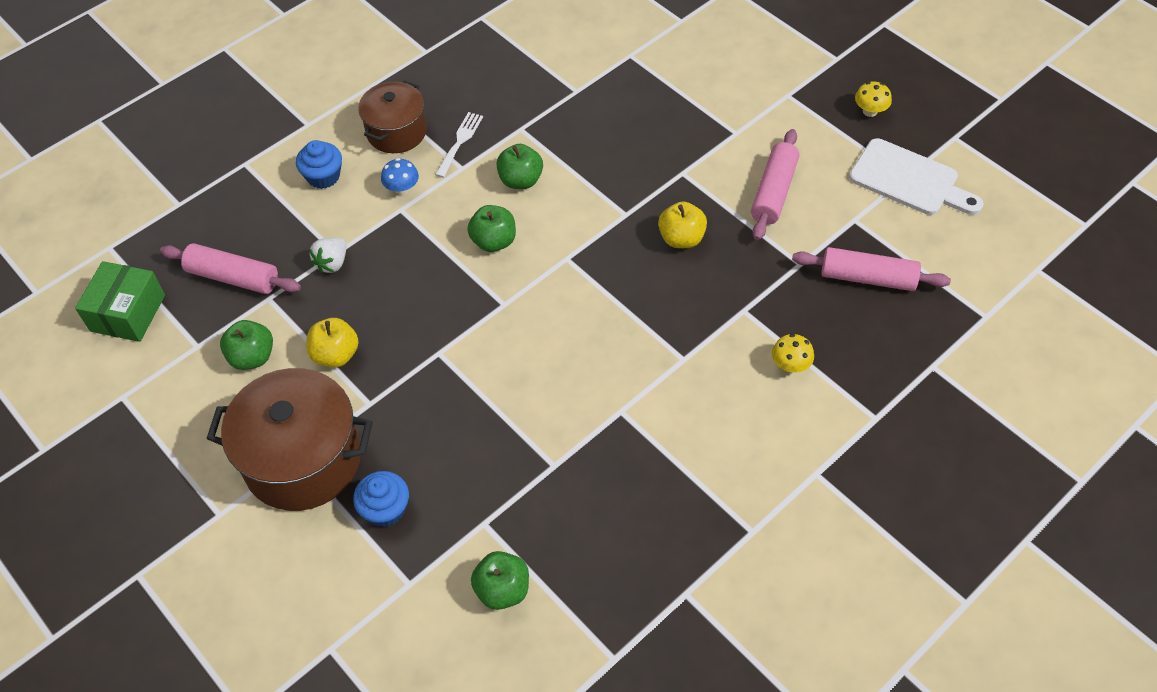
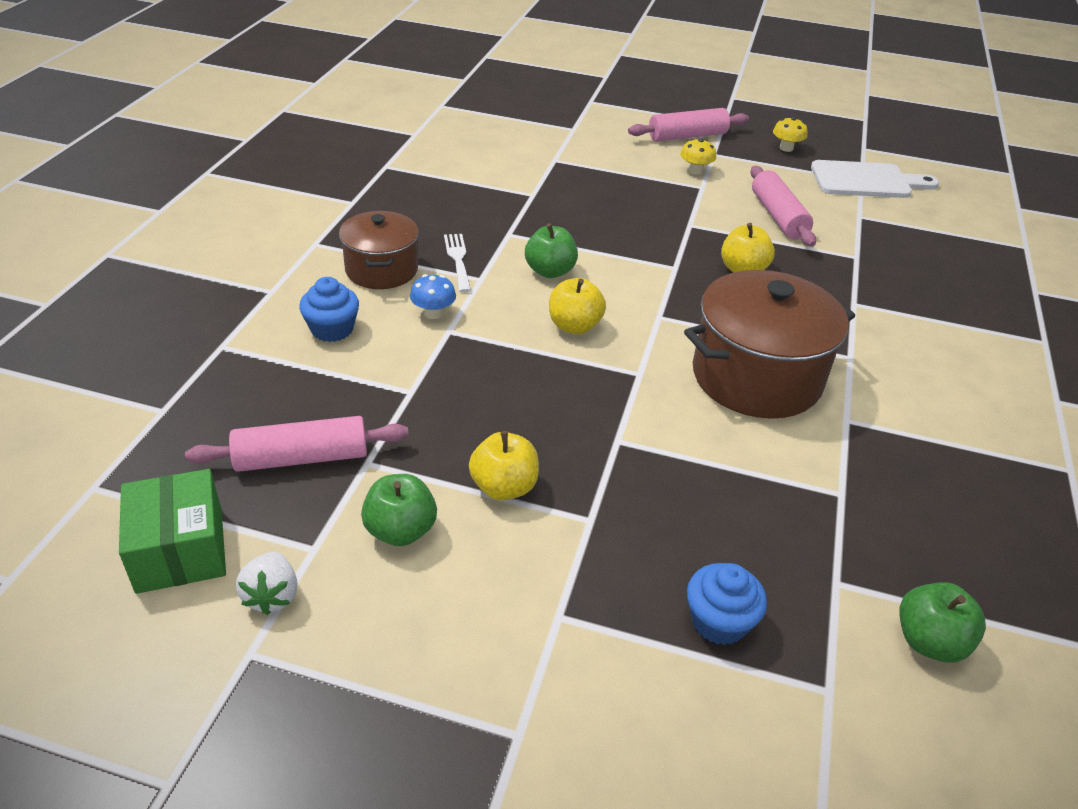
camera: 35 degrees left, 15 degrees down
(303, 459) = (569, 614): brown pot -> brown pot (756, 377)
(332, 263) = (416, 402): white strawberry -> white strawberry (272, 596)
(493, 241) = (574, 326): green apple -> yellow apple
(790, 365) = (937, 329): yellow mushroom -> yellow mushroom (695, 171)
(867, 277) = (916, 250): pink rolling pin -> pink rolling pin (687, 136)

